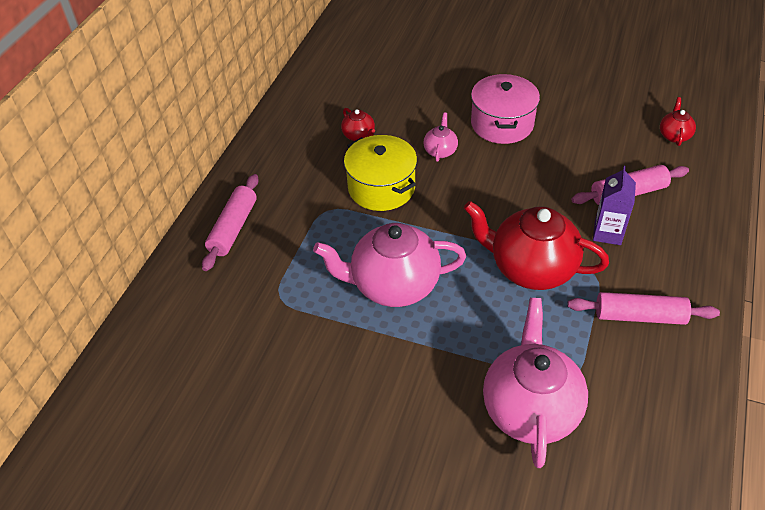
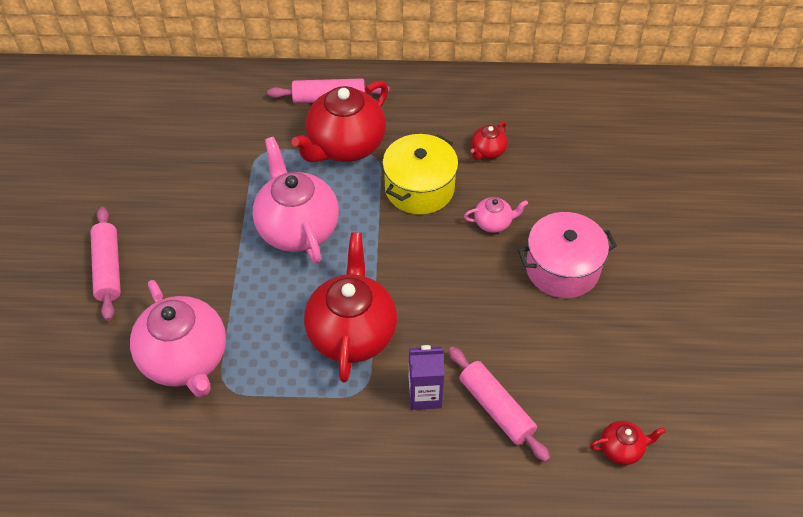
camera: 70 degrees right, 5 degrees up
(303, 228) = (345, 146): none -> red teapot
(530, 408) = (185, 360): pink teapot -> pink teapot turned 75 degrees clockwise
(639, 316) = (316, 438): pink rolling pin -> pink rolling pin (108, 269)

